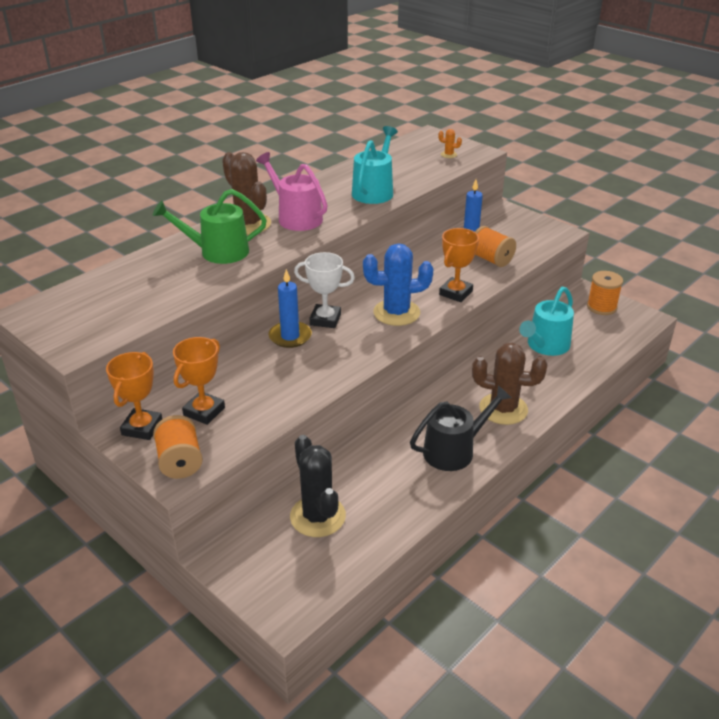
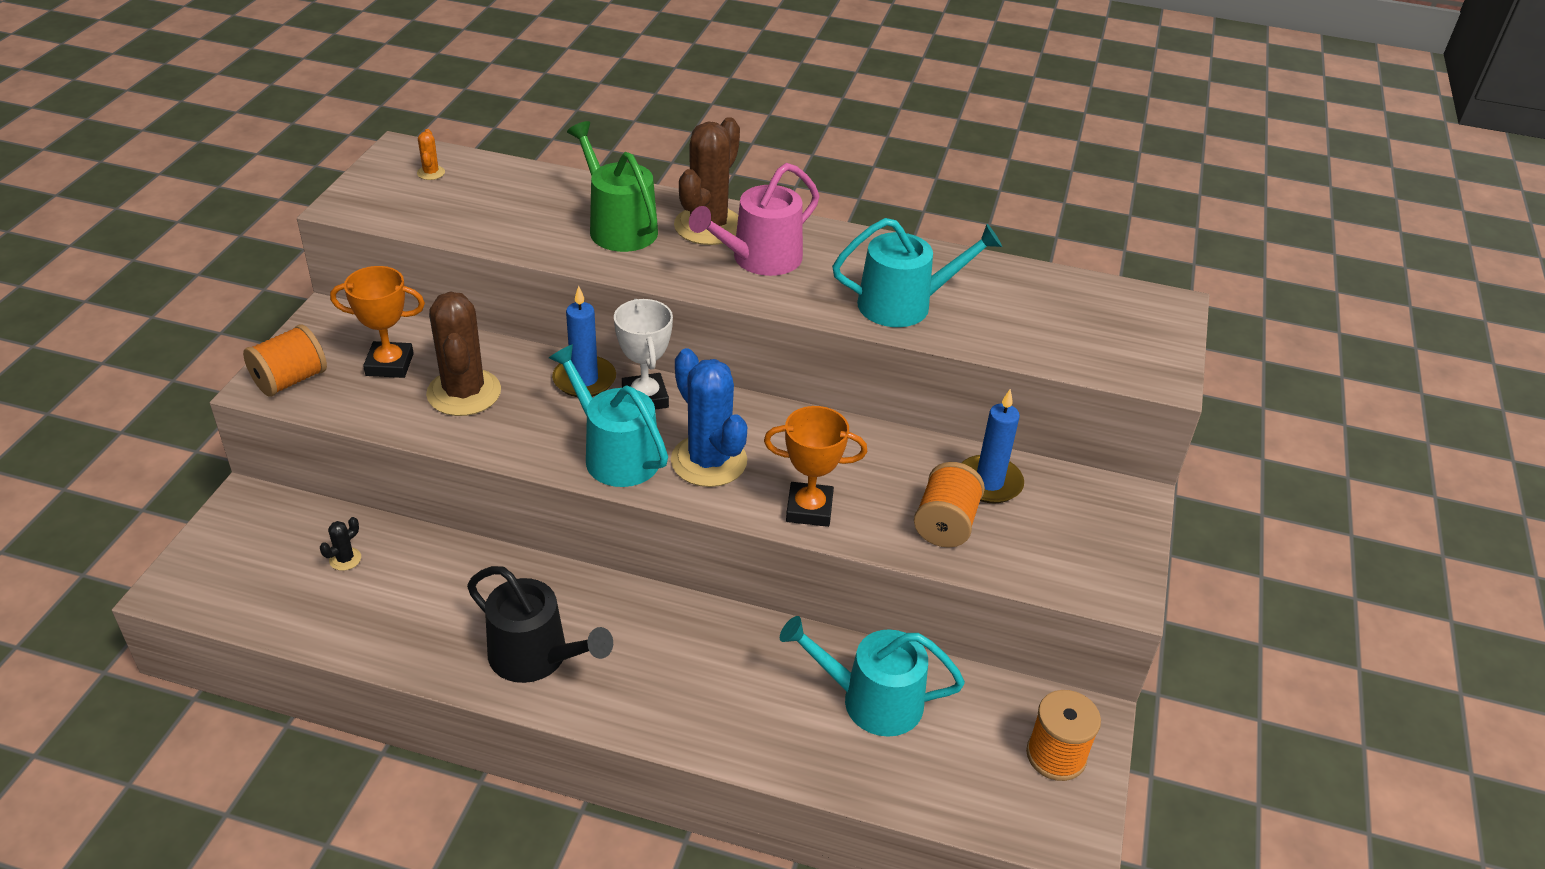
camera: 60 degrees right, 5 degrees up
(142, 428) = (339, 330): orange trophy -> none
(296, 217) = (760, 259): pink watering can -> pink watering can turned 150 degrees counterclockwise
(317, 516) = (345, 559): black cactus -> black cactus, size x0.41
(368, 342) = (615, 455): none -> turquoise watering can
(448, 155) = (1111, 346): orange cactus -> orange cactus (431, 173)
(503, 409) = (664, 688): brown cactus -> brown cactus (464, 393)

